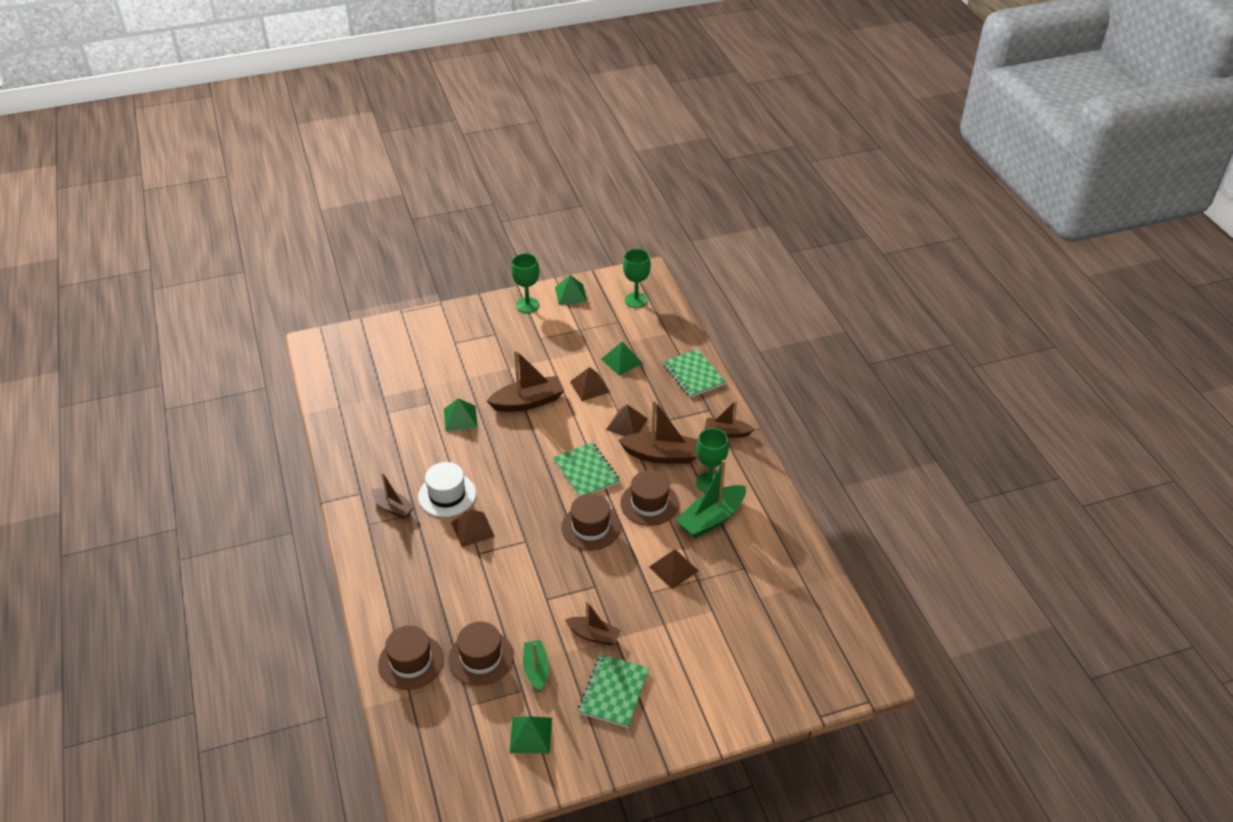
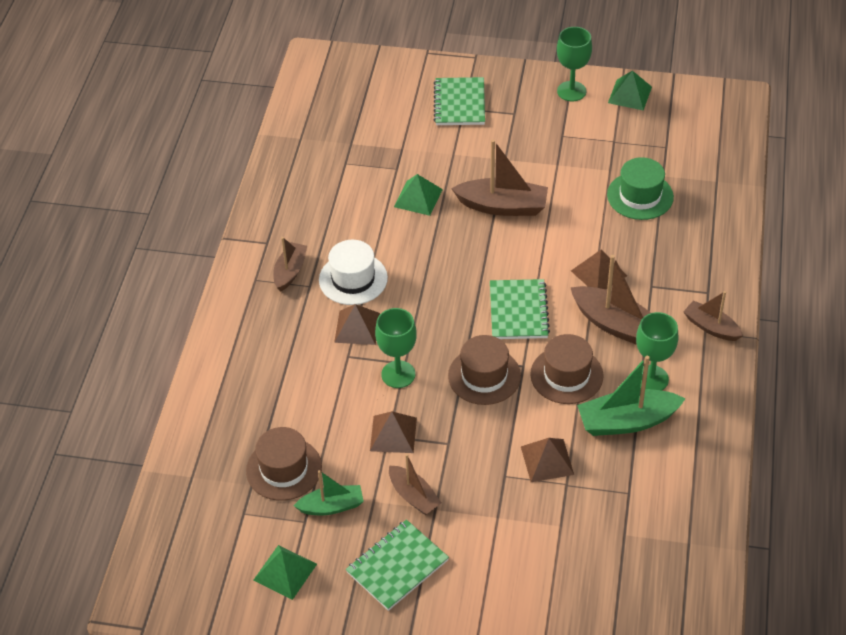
camera: 30 degrees right, 5 degrees up
(393, 508) = (290, 271): brown boat -> brown boat turned 135 degrees counterclockwise
(411, 661) = (213, 442): brown hat -> none
(536, 669) = (331, 506): green boat -> green boat turned 60 degrees clockwise
(589, 386) = (583, 213): brown pyramid -> brown pyramid (393, 434)
(622, 361) = (640, 196): green pyramid -> green hat
(636, 300) = (703, 128): green goblet -> green goblet (398, 374)
(693, 375) = (715, 243): green notebook -> green notebook (459, 103)

